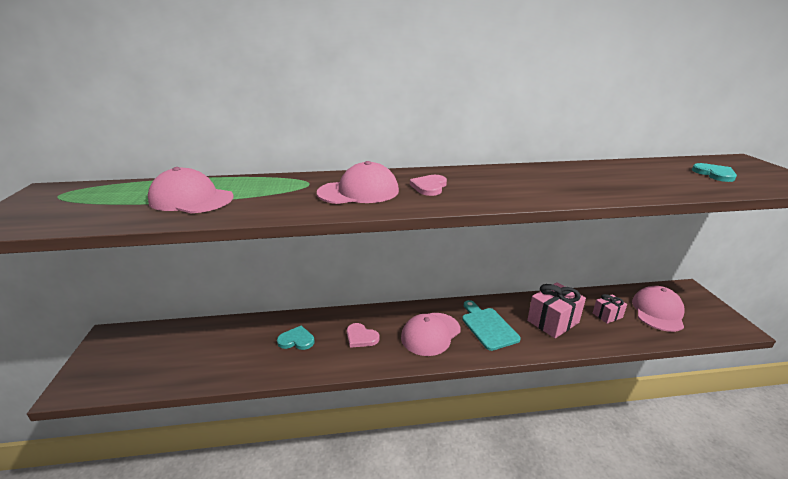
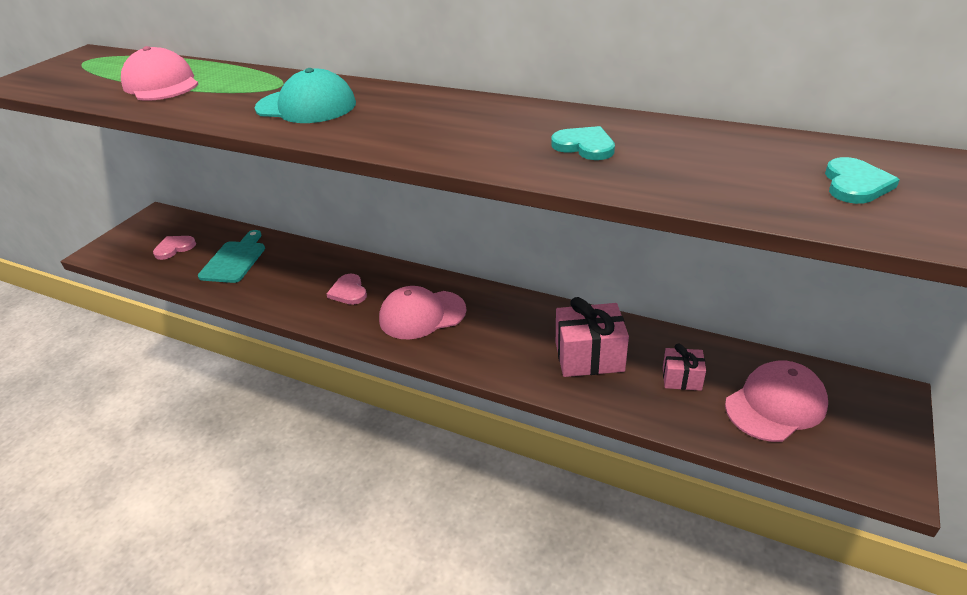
camera: 35 degrees right, 10 degrees up
(296, 340) = (288, 272): turquoise heart -> turquoise heart (584, 146)
(358, 192) = (306, 106): pink cap -> turquoise cap
(429, 187) = (386, 115): pink heart -> pink heart (174, 248)
(488, 326) = (497, 331): turquoise cutting board -> turquoise cutting board (235, 260)

